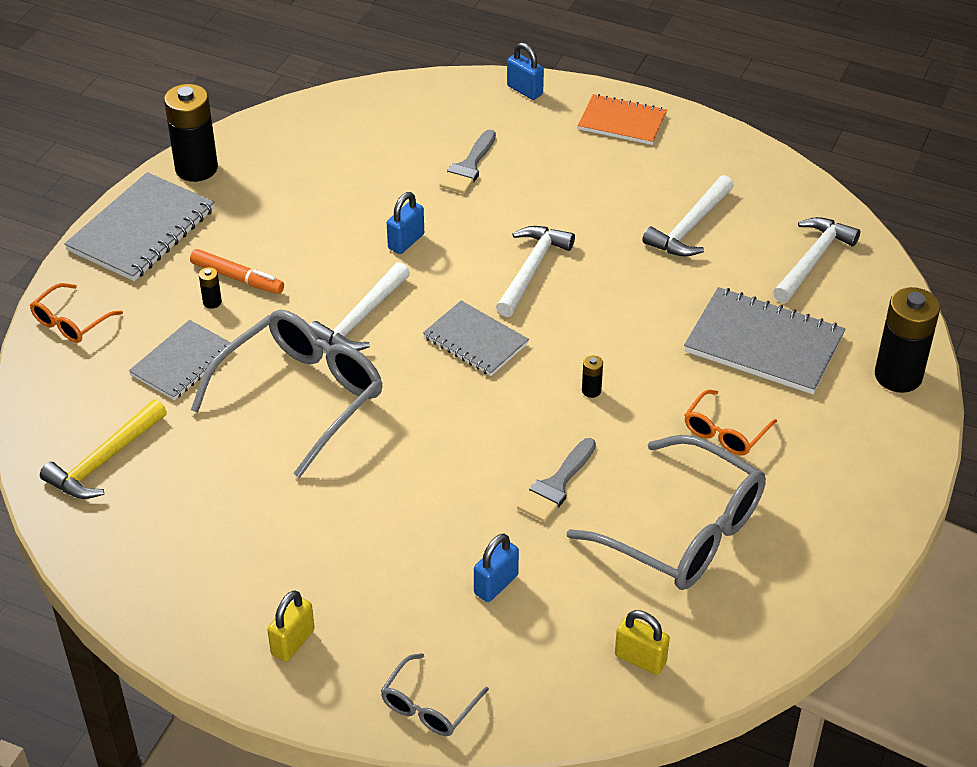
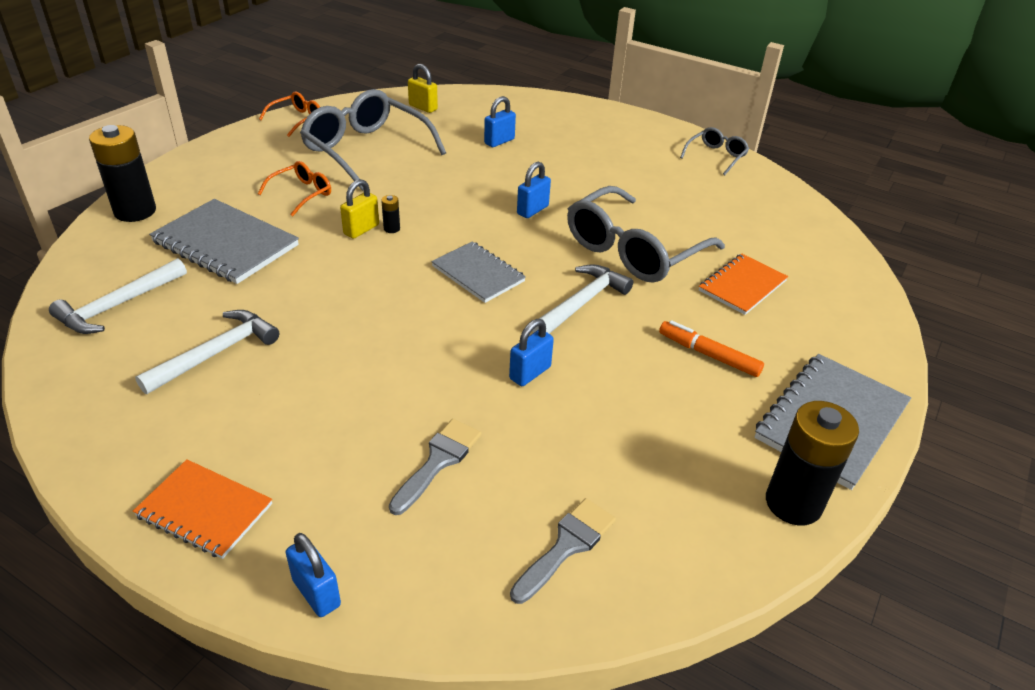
camera: 175 degrees left, 5 degrees down
(70, 322) = (862, 330): orange glasses -> orange glasses (297, 120)
(104, 461) = (782, 227): yellow hammer -> none
(182, 362) = (742, 286): grey notebook -> orange notebook
(212, 302) = (728, 334): black battery -> none
(293, 642) = (628, 133): yellow padlock -> yellow padlock (361, 229)
(427, 445) = (532, 210): none -> blue padlock
(429, 706) = (549, 104): grey glasses -> grey glasses (716, 156)
(531, 269) = (405, 329): white hammer -> none
(556, 485) = (443, 179): grey brush -> grey brush (566, 546)

